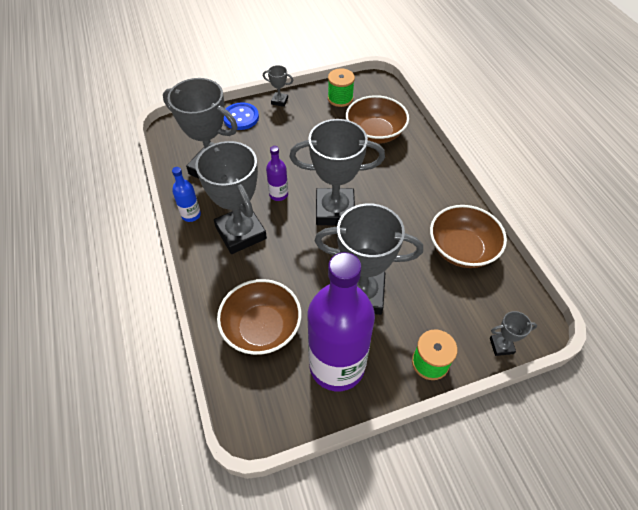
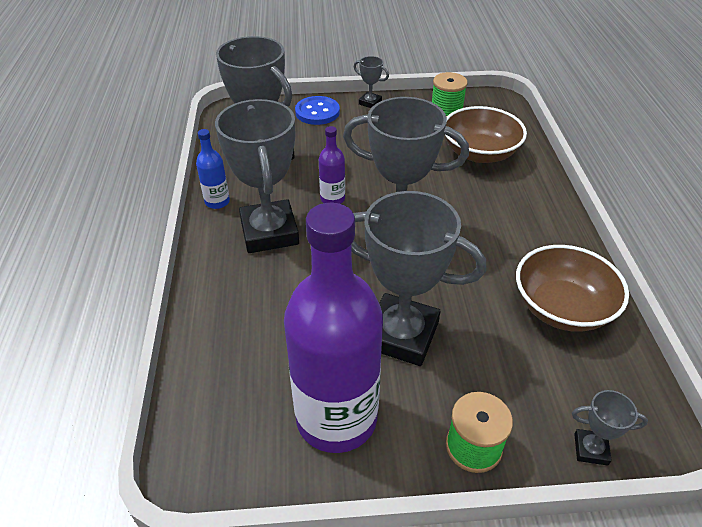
camera: 15 degrees right, 10 degrees down
(262, 328) = (253, 347): brown bowl -> none

